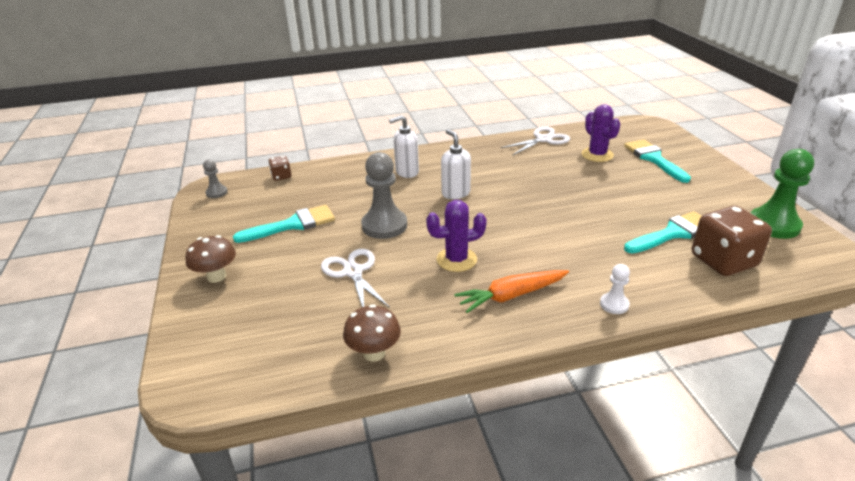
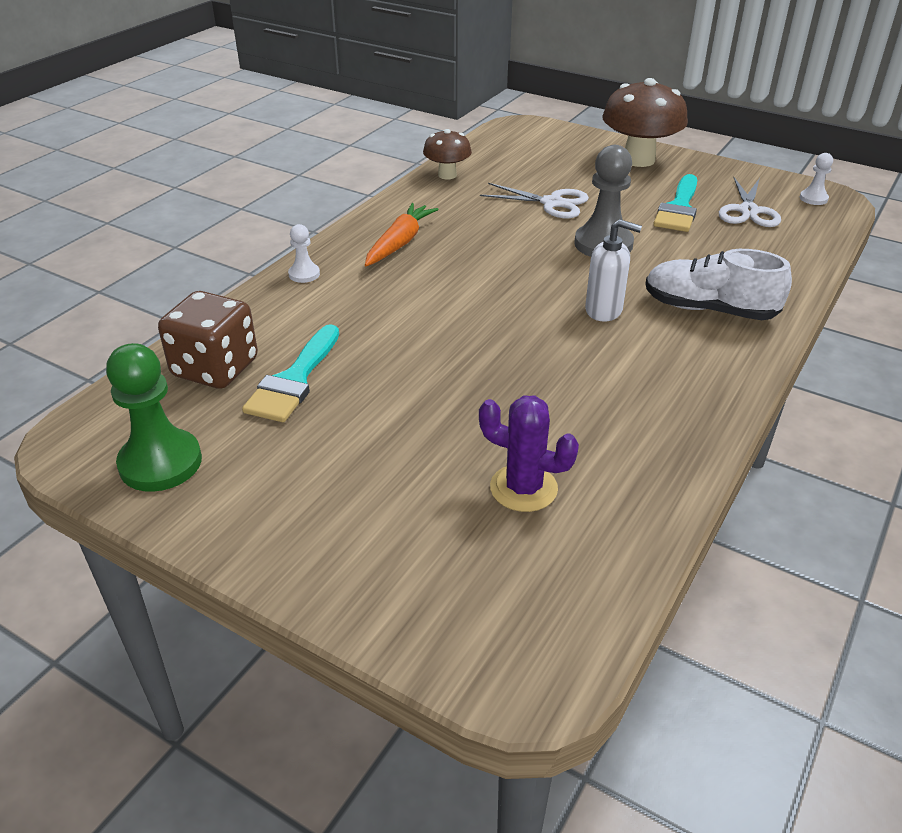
camera: 135 degrees right, 5 degrees up
(216, 192) = (813, 198): grey pawn -> white pawn
(216, 276) = (638, 160): brown mushroom -> brown mushroom, size x1.76
(281, 176) = (811, 238): brown dice -> none
(406, 172) = (709, 309): white soap dispenser -> white shoe
(456, 260) = (486, 247): purple cactus -> none
(543, 139) = (652, 480): white scissors -> white scissors (748, 211)
(654, 159) = (422, 533): turquoise brush -> none

